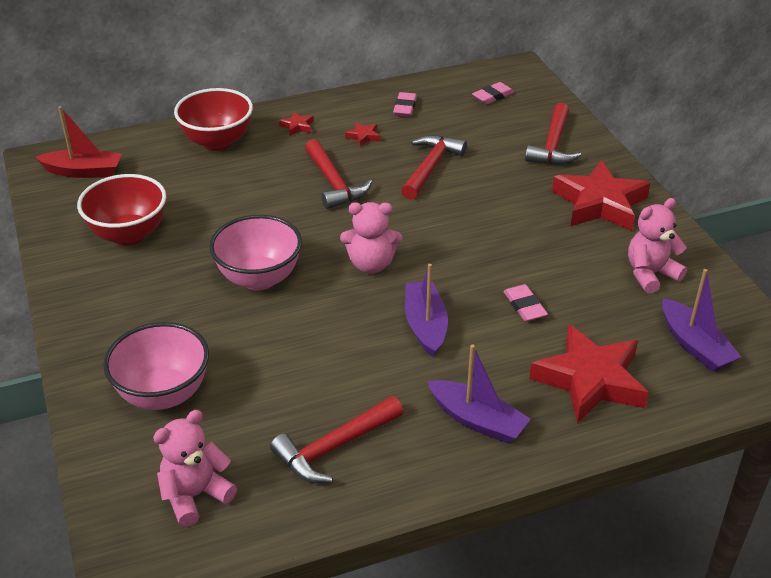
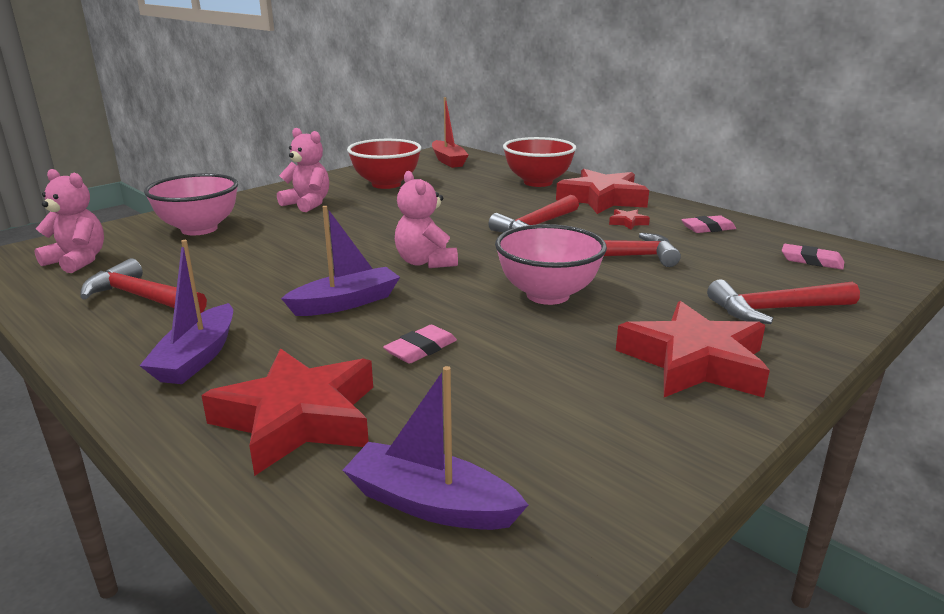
camera: 65 degrees right, 15 degrees down
(259, 278) = (366, 228): pink bowl -> pink bowl (547, 295)
(297, 126) = (602, 199): red star -> red star, size x2.49
(650, 274) = (576, 430): pink teddy bear -> pink teddy bear (307, 204)
(695, 345) = (430, 504): purple boat -> purple boat turned 75 degrees clockwise

